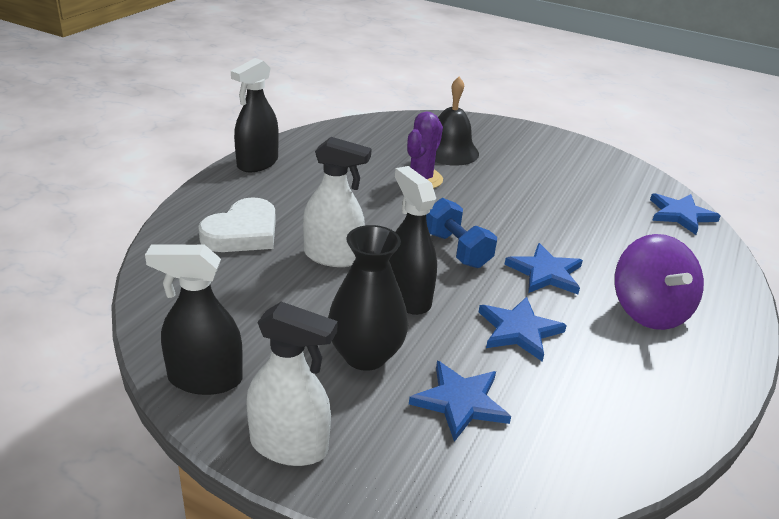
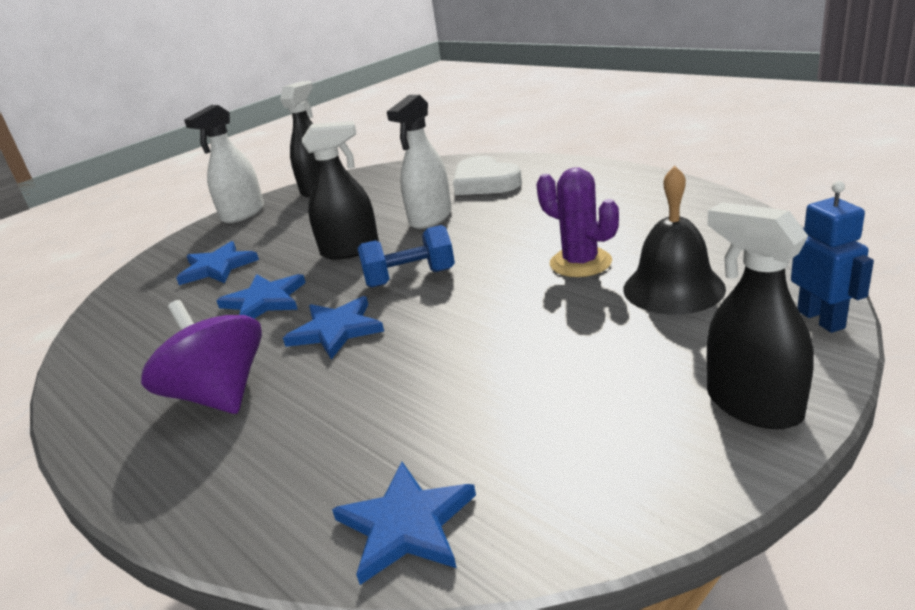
camera: 115 degrees right, 5 degrees down
(257, 163) = (621, 176): black spray bottle -> black spray bottle (753, 405)
(365, 355) = (296, 233): black vase -> none
(471, 120) = (821, 319): none -> blue robot
(648, 310) = (219, 395): purple spinning top -> purple spinning top turned 45 degrees clockwise

